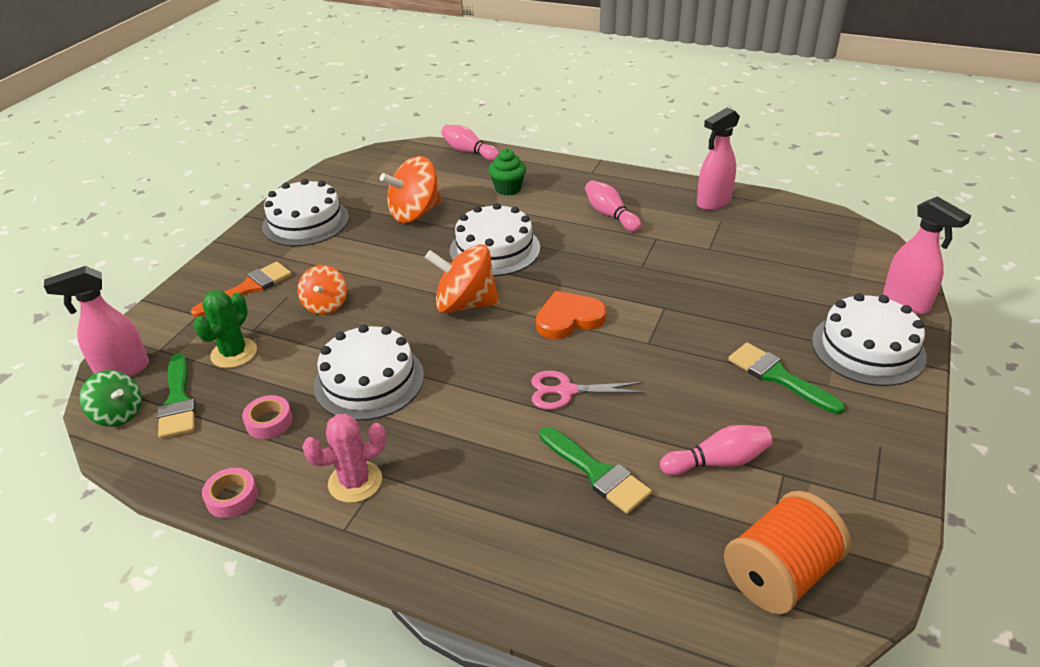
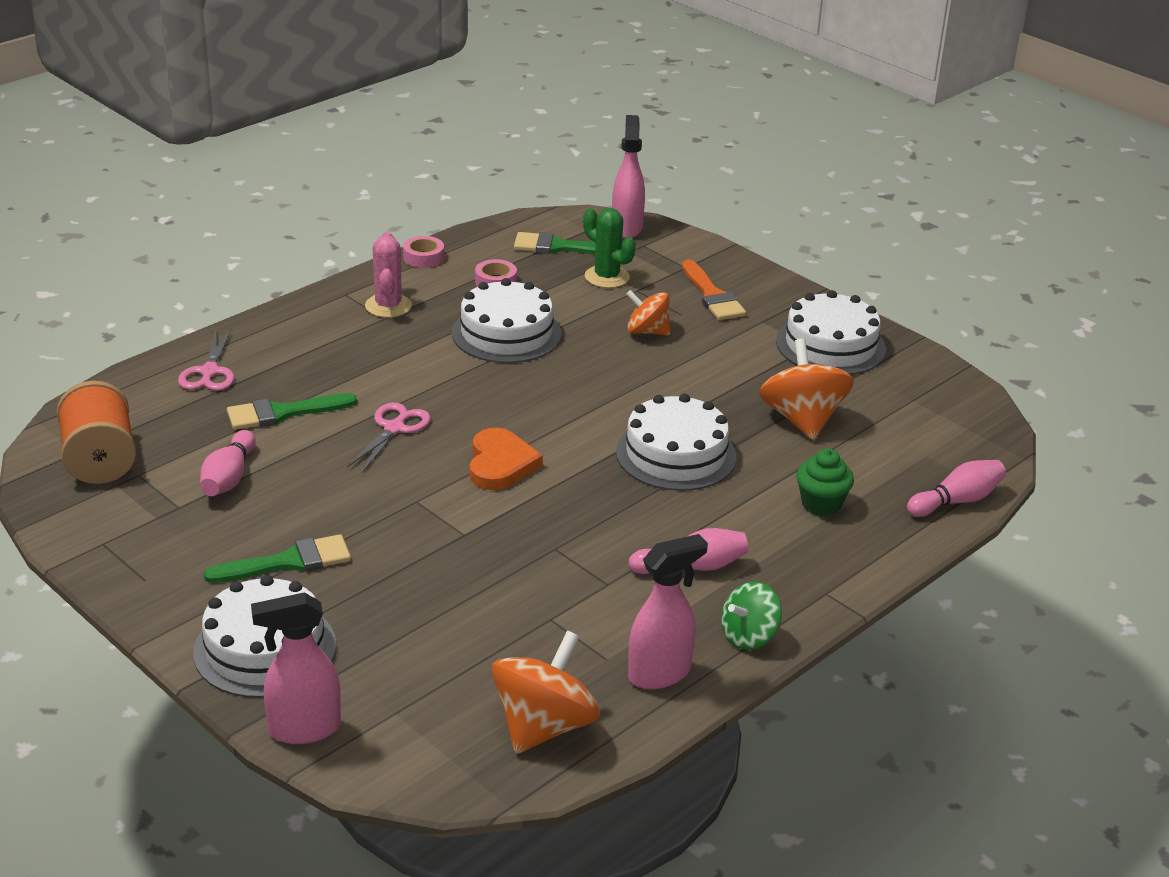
camera: 110 degrees right, 5 degrees down
(118, 414) = (566, 223): green spinning top -> green spinning top (749, 636)
(465, 304) = (581, 409): orange spinning top -> orange spinning top (544, 726)
(568, 570) = (209, 372): none -> pink scissors
(713, 202) = (660, 673): pink spray bottle -> pink spray bottle turned 75 degrees clockwise

